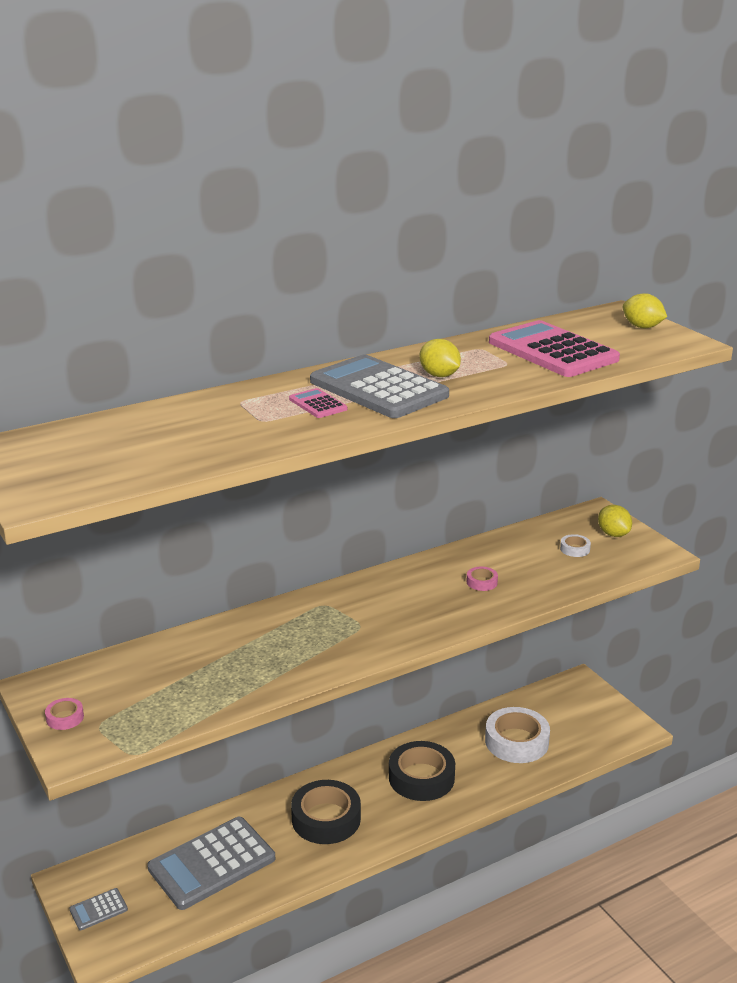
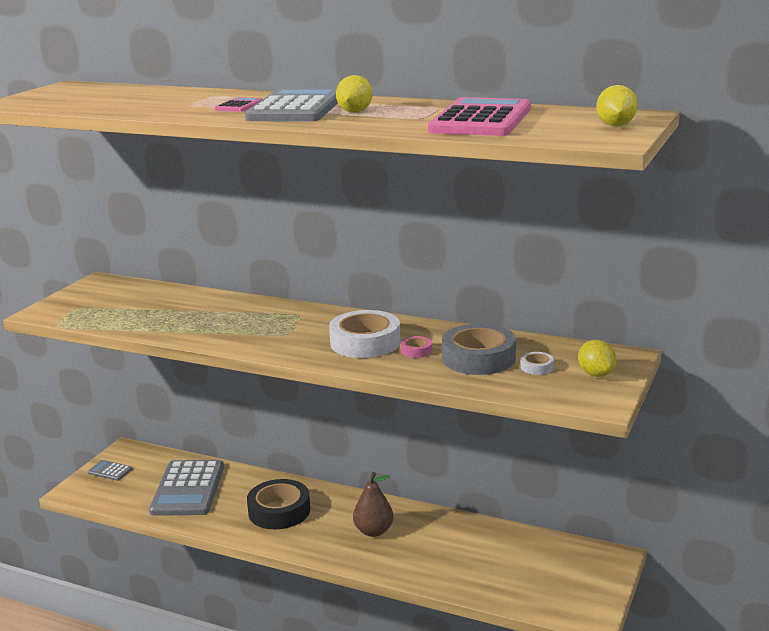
camera: 55 degrees right, 5 degrees down
(65, 718) = (75, 298): pink tape -> none
(212, 863) = (188, 489): grey calculator -> grey calculator turned 105 degrees counterclockwise
(421, 777) = (374, 531): black tape -> brown pear
(516, 741) = (479, 557): white tape -> white tape (365, 342)
(530, 563) = (478, 358): none -> grey tape
(613, 534) = (596, 374): yellow lemon -> yellow lemon turned 45 degrees counterclockwise

